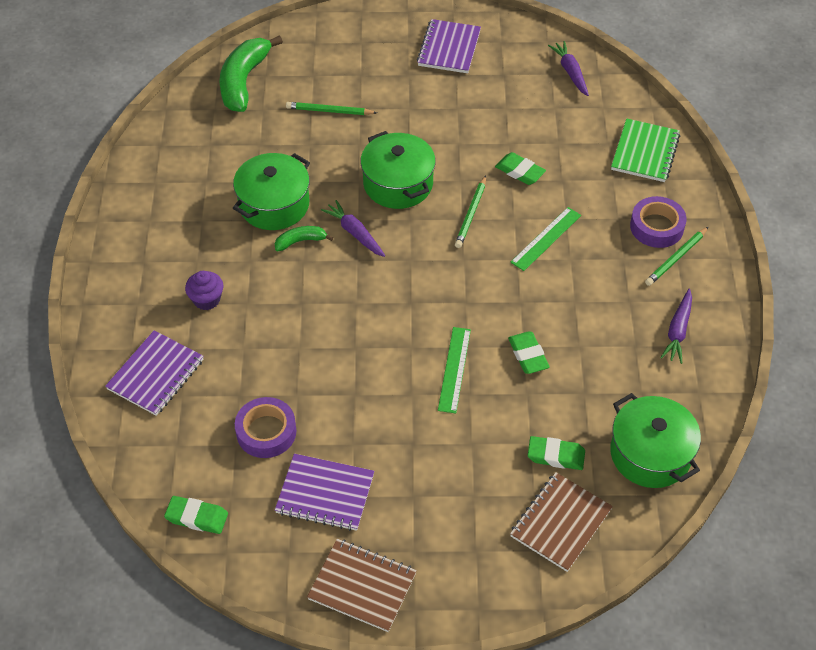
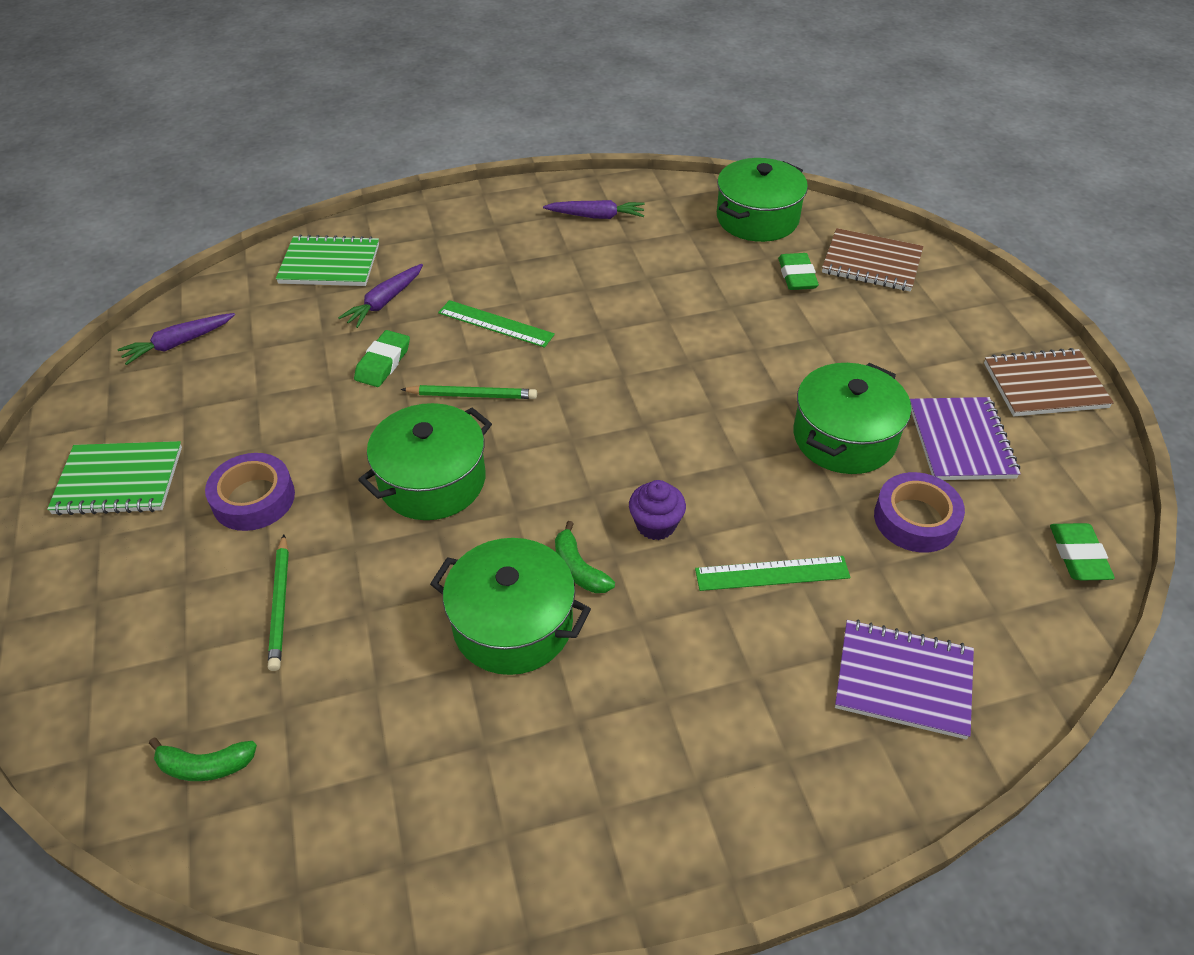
camera: 105 degrees left, 5 degrees down
(206, 299) = (737, 658): purple cupcake -> purple cupcake (656, 525)
(244, 81) = (205, 766): green banana -> green banana, size x0.49
(355, 233) = (543, 508): purple carrot -> purple carrot (385, 302)
(355, 418) = (844, 437): none -> green pot
(362, 586) = (1044, 385): brown notebook -> brown notebook turned 75 degrees clockwise
(449, 48) = (119, 481): purple notebook -> green notebook
(454, 369) = (727, 367): green ruler -> green ruler (772, 573)
(528, 355) = (678, 313): green eraser -> none
(656, 227) = (452, 244): purple tape -> purple tape (253, 499)
(676, 258) = (495, 226): green pencil -> none

